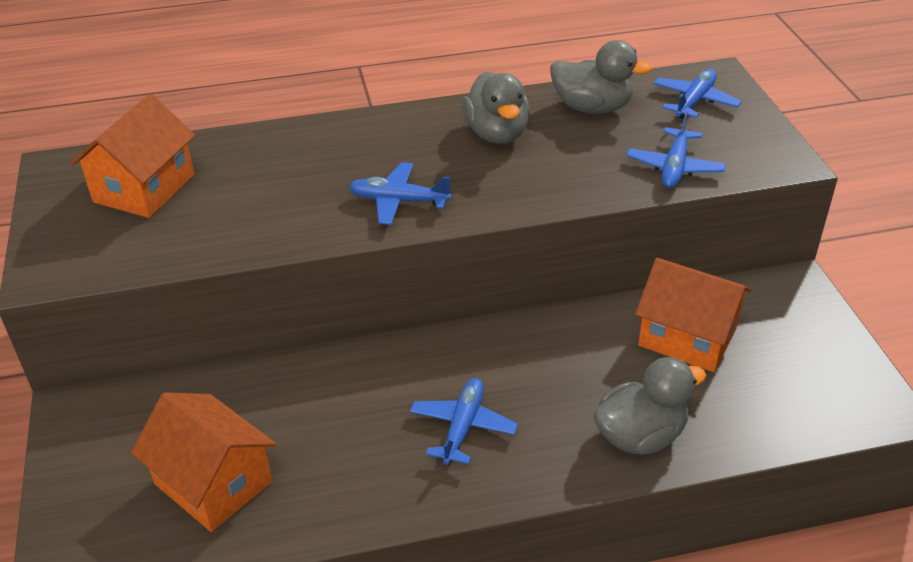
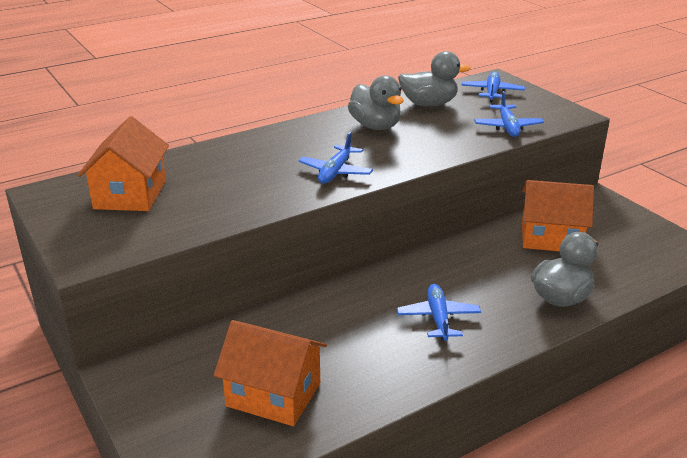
camera: 20 degrees left, 10 degrees down
(398, 201) = (335, 172): blue plane -> blue plane turned 60 degrees counterclockwise

